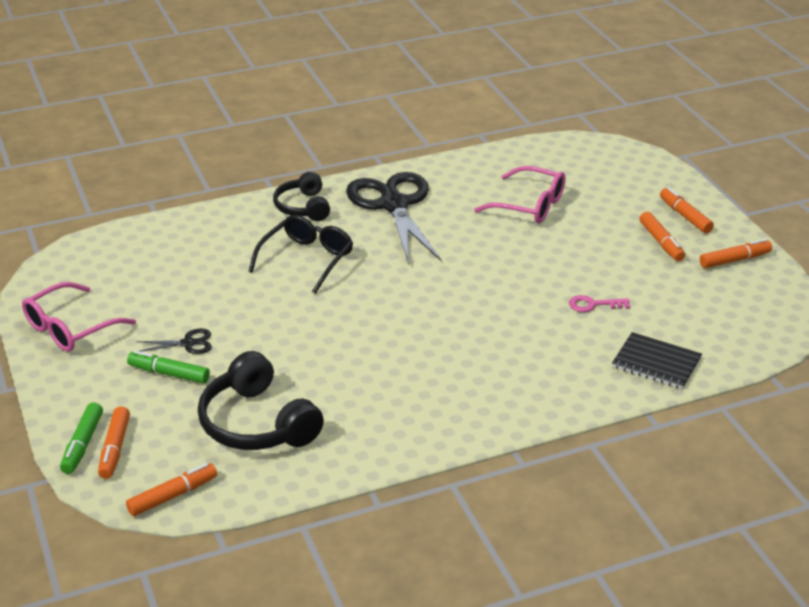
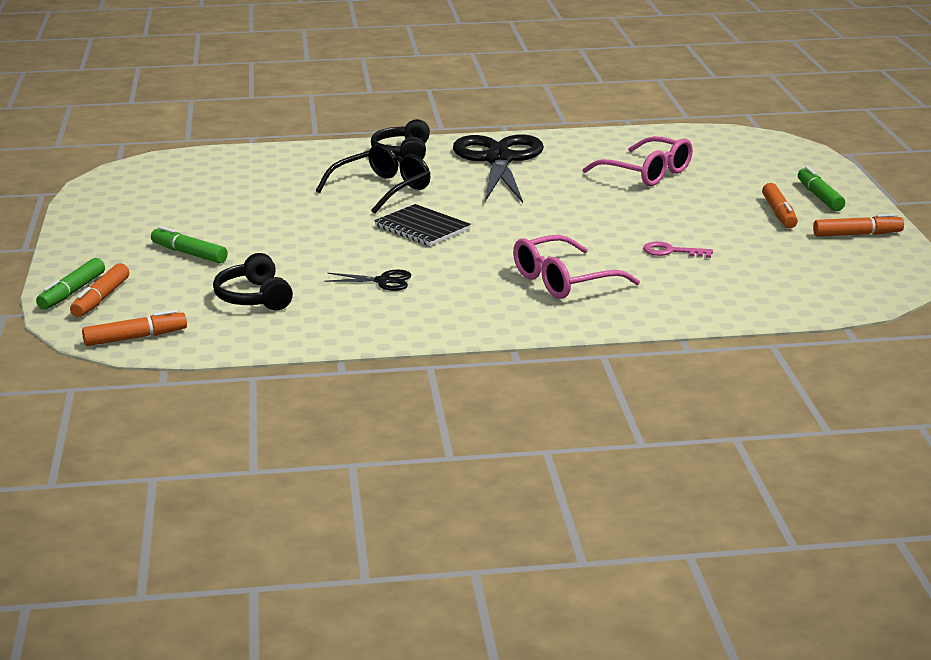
camera: 15 degrees right, 10 degrees down
(70, 328) = (114, 213): pink glasses -> pink glasses (563, 281)
(188, 343) = (222, 235): black scissors -> black scissors (383, 281)
(257, 423) = (254, 297): black headphones -> black headphones, size x0.64
(656, 363) = (715, 301): black notebook -> black notebook (422, 228)
(685, 216) = (819, 197): orange marker -> green marker

